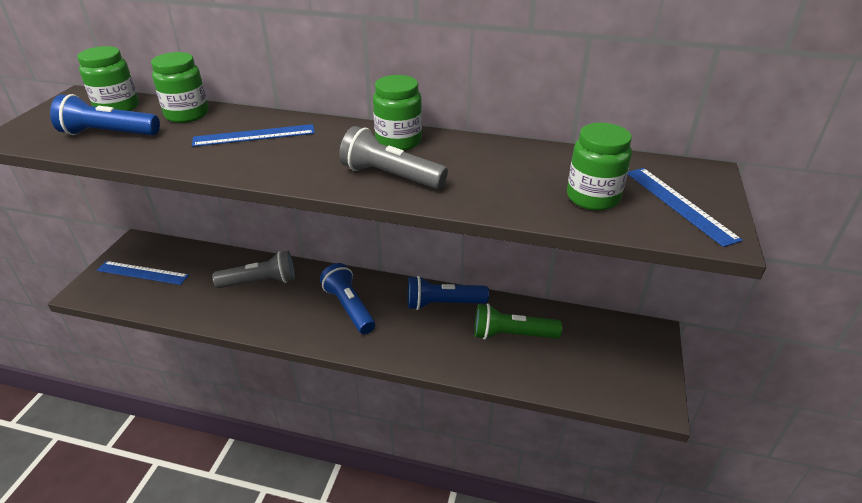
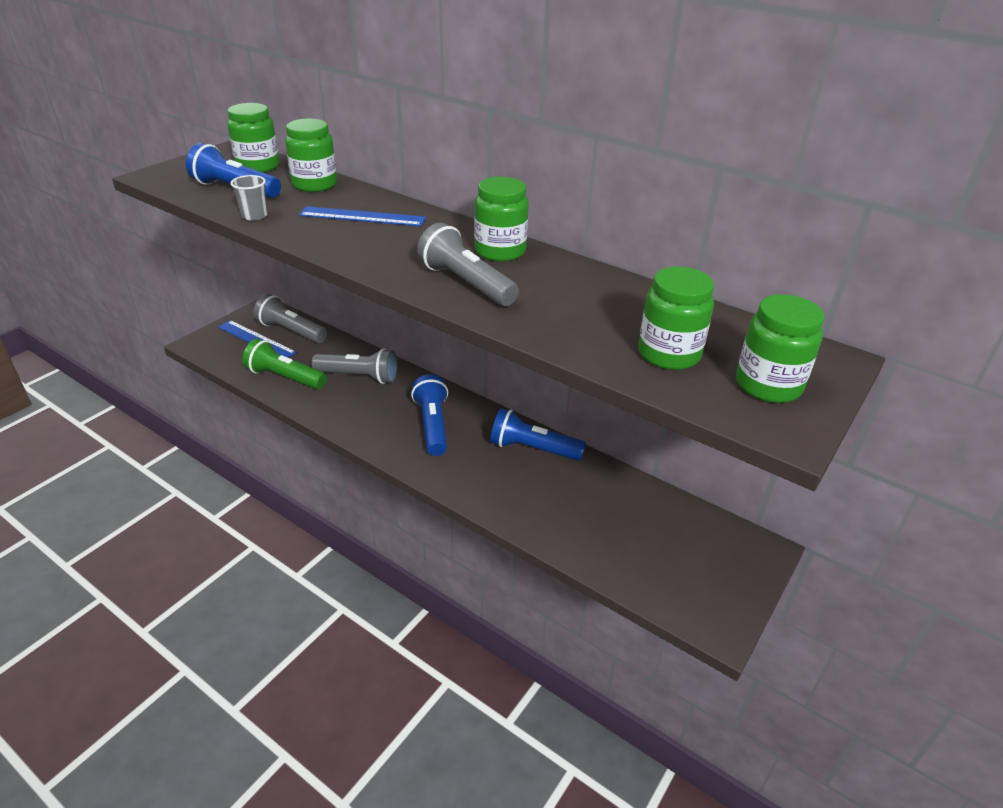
camera: 20 degrees right, 0 degrees up
(146, 155) = (254, 216): none -> grey cup
(173, 257) = (291, 331): none -> grey flashlight
(512, 335) = (590, 502): green flashlight -> green flashlight (284, 378)
(679, 204) = (768, 385): blue ruler -> green jar

